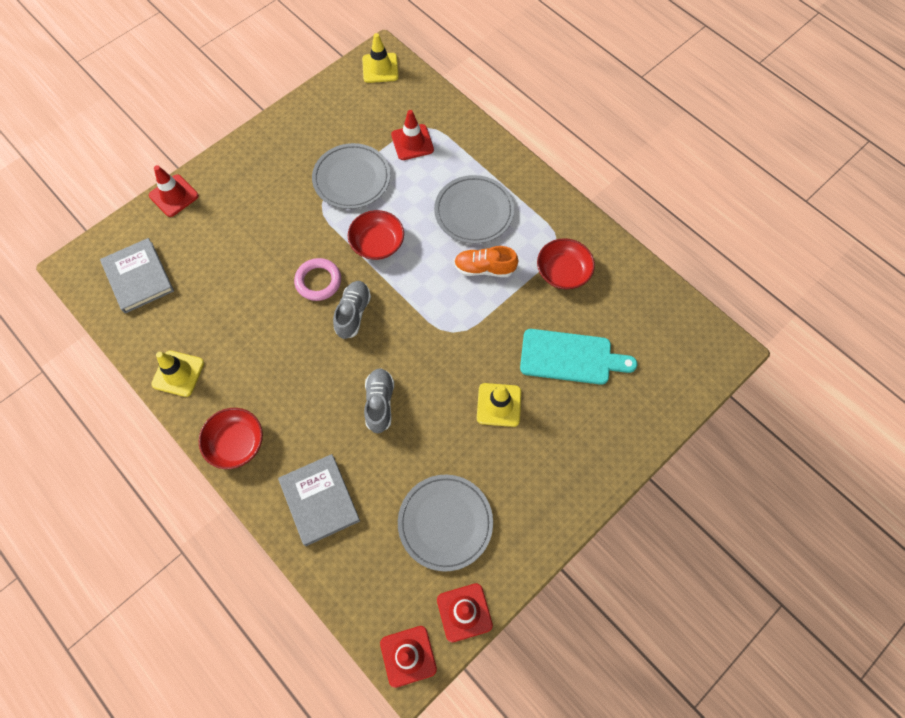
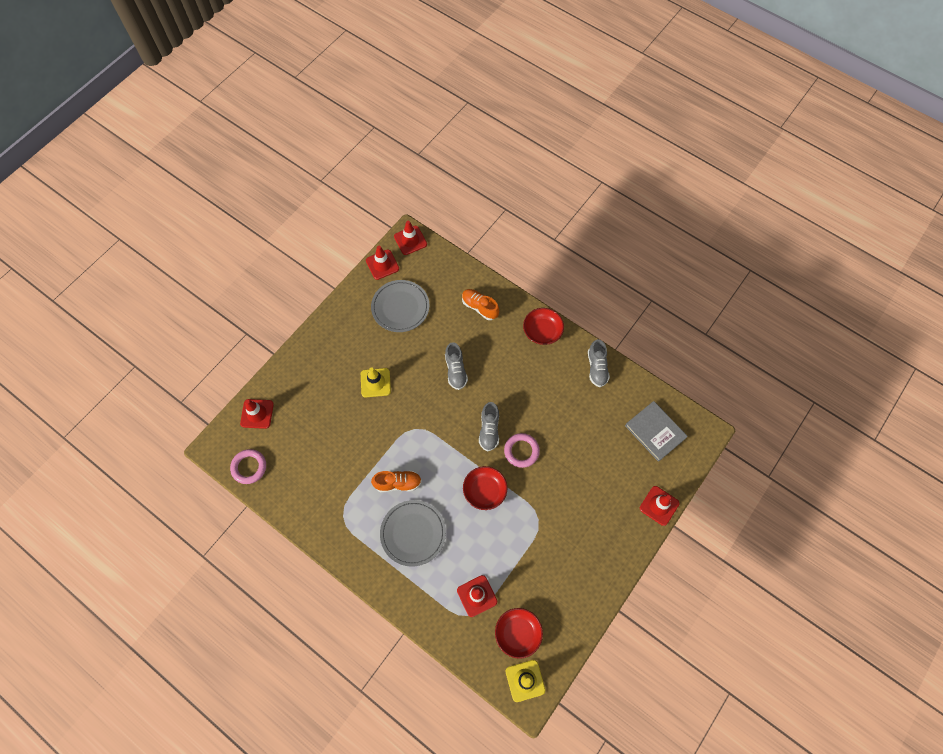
camera: 170 degrees right, 0 degrees up
(178, 373) = (597, 368): yellow traffic cone -> grey shoe
(319, 500) = (479, 307): grey book -> orange shoe
(352, 179) = (520, 548): grey plate -> none
(563, 272) = (337, 491): red bowl -> red bowl (518, 633)
(571, 357) = (328, 424): turquoise cutting board -> none
(671, 387) = (257, 414): none -> red traffic cone
(678, 318) = (249, 467): none -> pink ring

